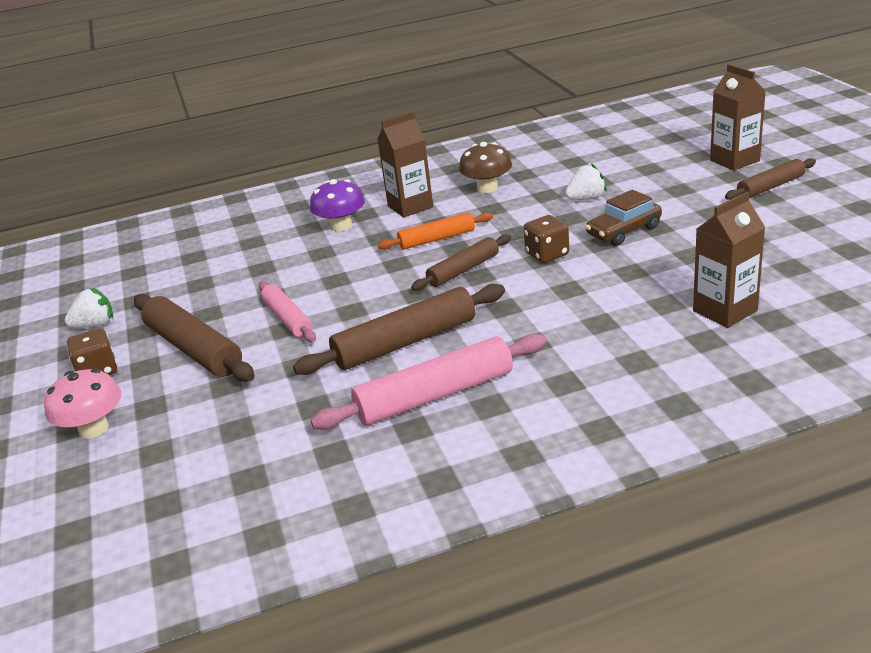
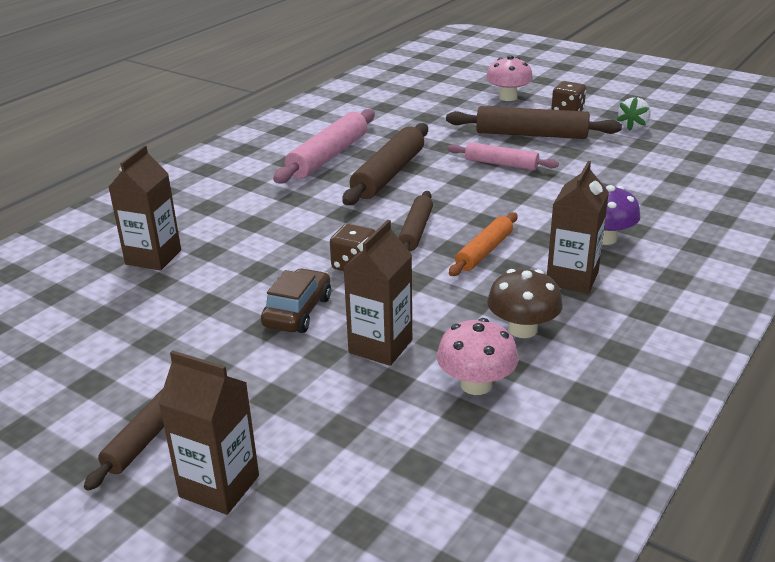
camera: 140 degrees right, 0 degrees up
(552, 170) = (476, 384): none -> pink mushroom
(586, 199) = (380, 346): white strawberry -> brown carton

